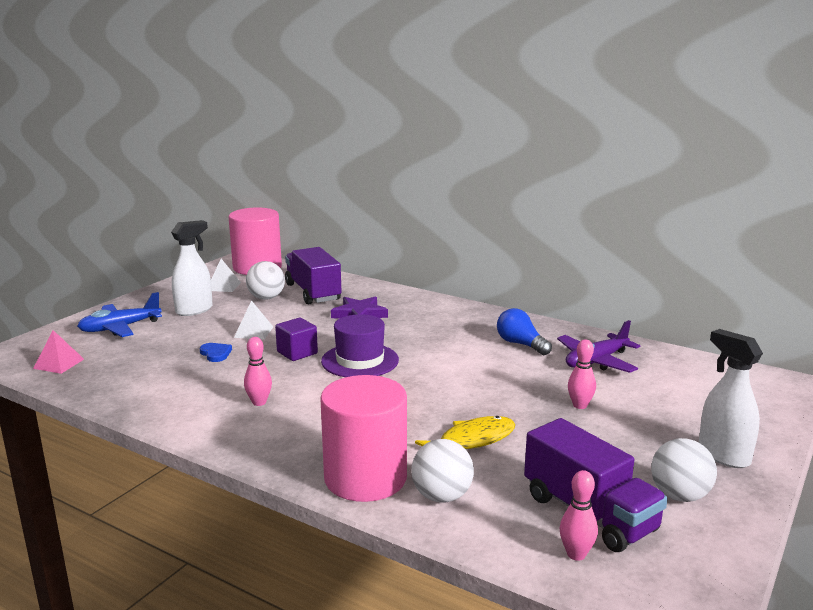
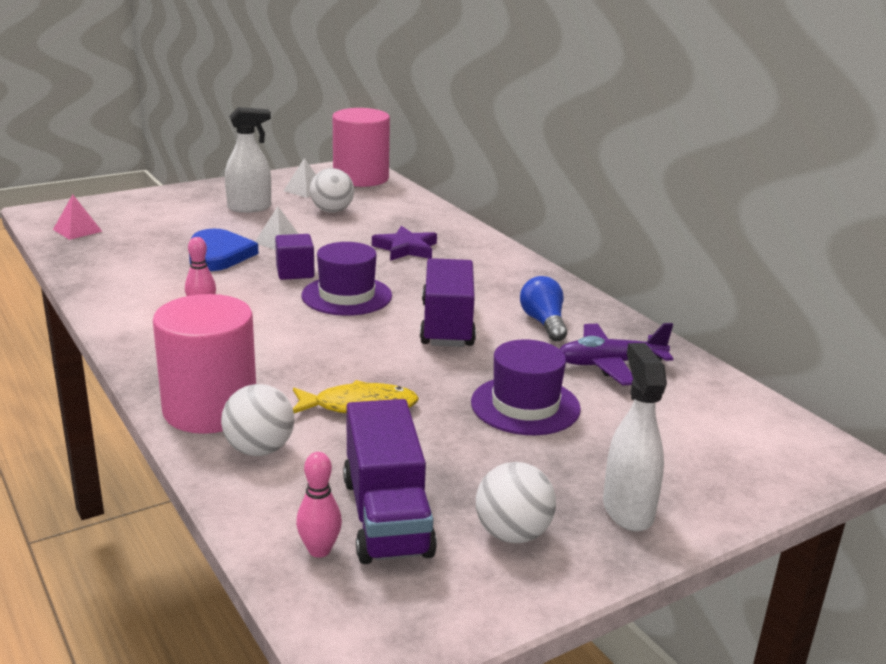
camera: 25 degrees right, 5 degrees up
(120, 328) = (164, 210): blue plane -> none
(215, 354) = (219, 254): blue heart -> blue heart, size x2.02
(313, 292) = (385, 215): purple truck -> purple truck (447, 325)
(580, 405) = (525, 405): pink bowling pin -> purple hat

